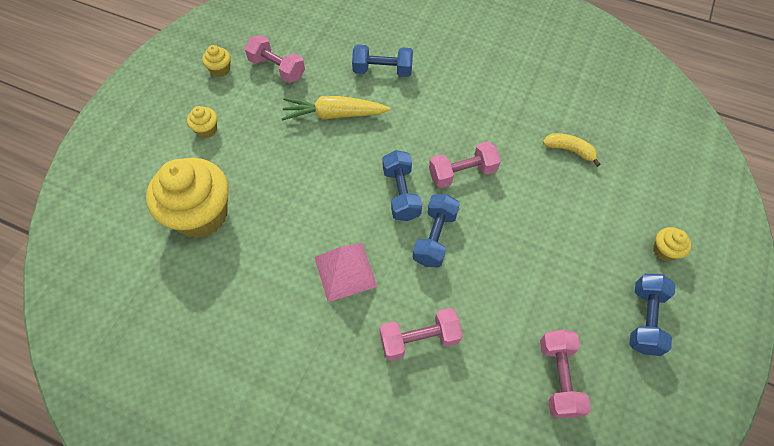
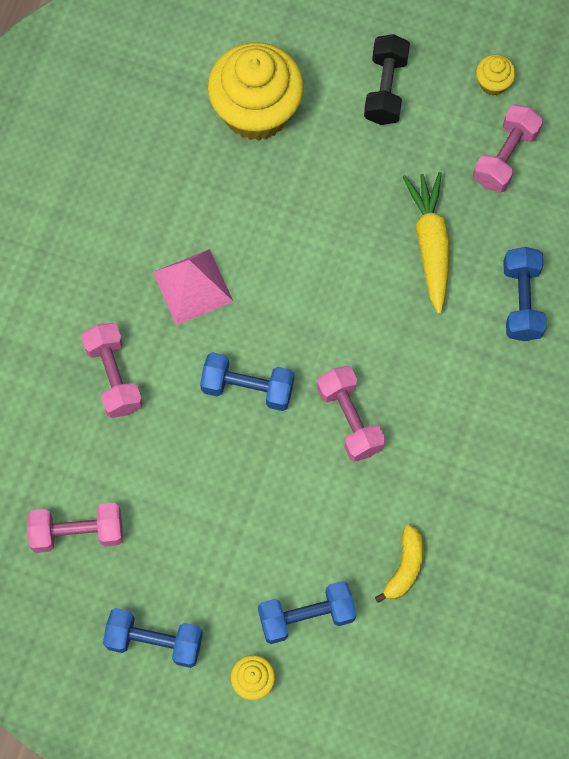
camera: 85 degrees right, 10 degrees up
(206, 130) = (385, 89): yellow cupcake -> black dumbbell
(401, 193) = (309, 342): blue dumbbell -> blue dumbbell (306, 616)

